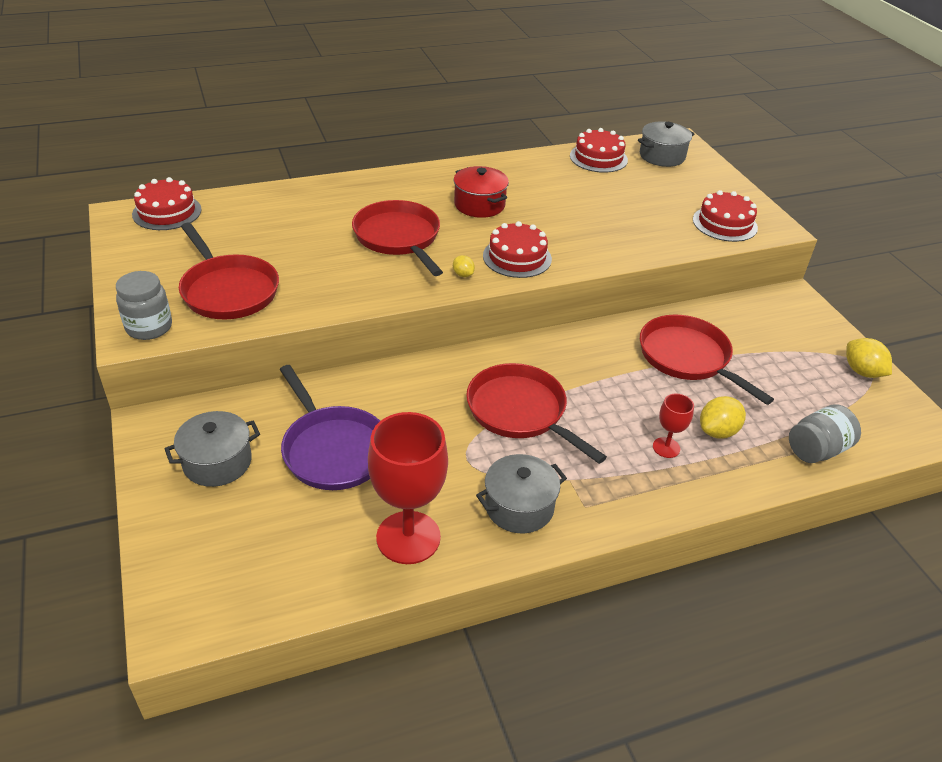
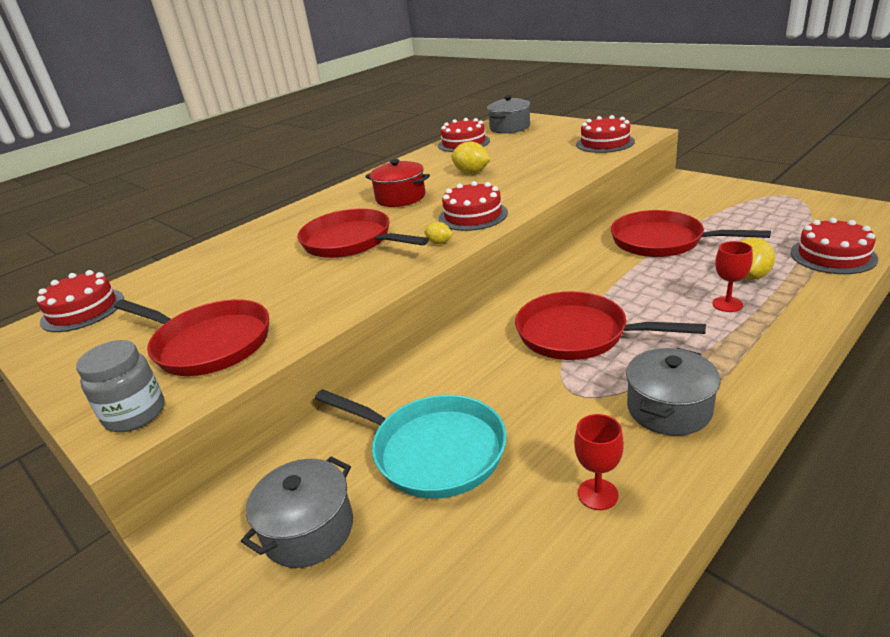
camera: 20 degrees left, 10 degrees down
(333, 449) = (432, 450): purple pan -> turquoise pan
(408, 537) = (597, 494): red goblet -> red goblet, size x0.48
(817, 450) = (832, 255): grey jar -> red cake
(862, 372) = (789, 200): yellow lemon -> yellow lemon (471, 172)

